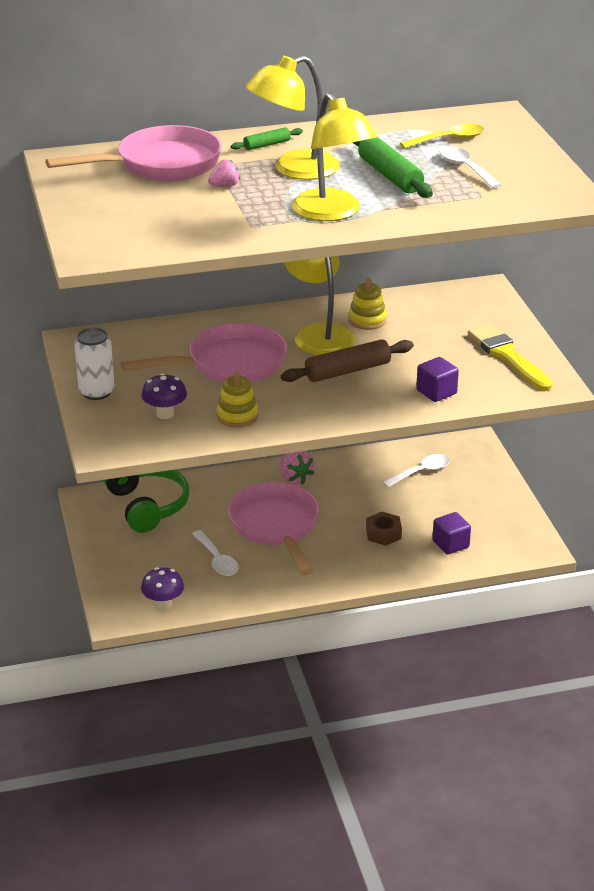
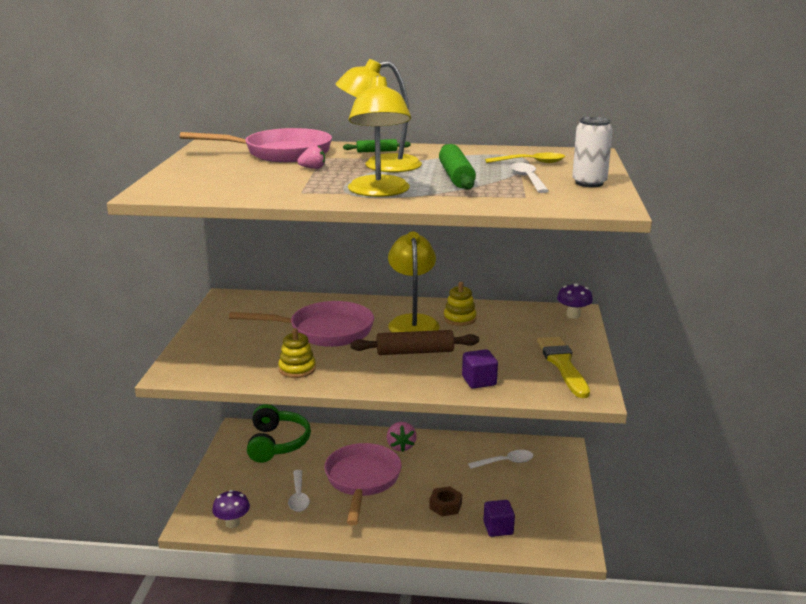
camera: 20 degrees right, 10 degrees down
(96, 392) = (207, 333): white can -> white can (589, 183)
(165, 414) = (243, 357): purple mushroom -> purple mushroom (573, 315)

